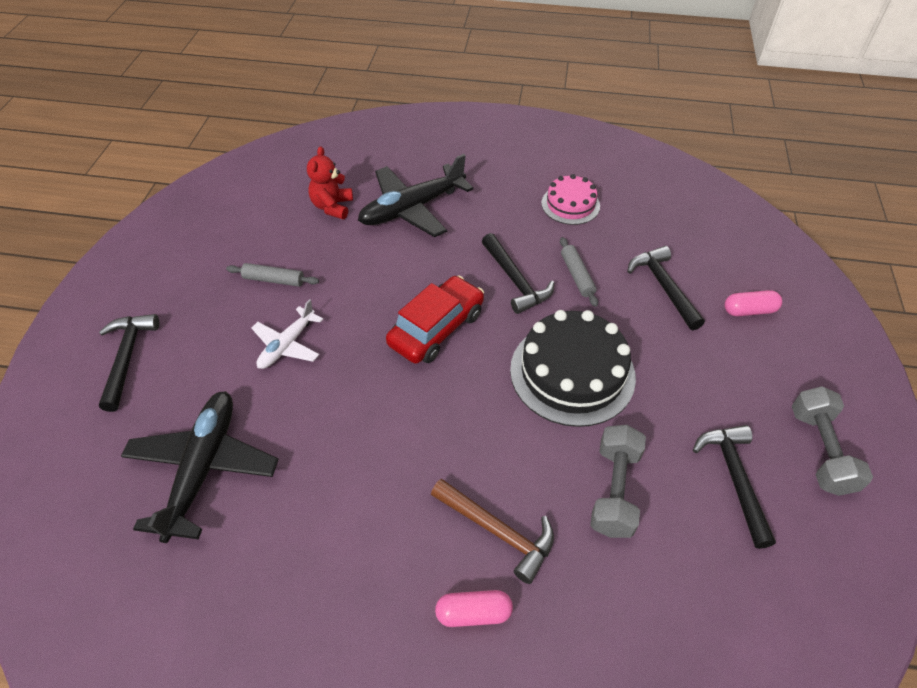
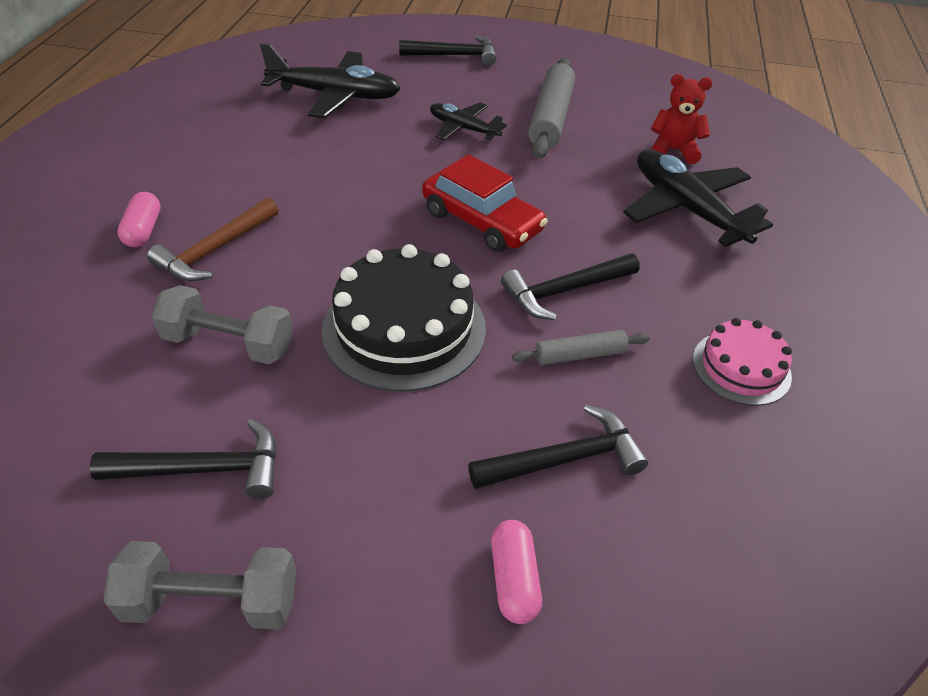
camera: 90 degrees right, 5 degrees down
(274, 280) = (551, 118): grey rolling pin -> grey rolling pin, size x1.86
(287, 345) = (463, 128): white plane -> black plane

